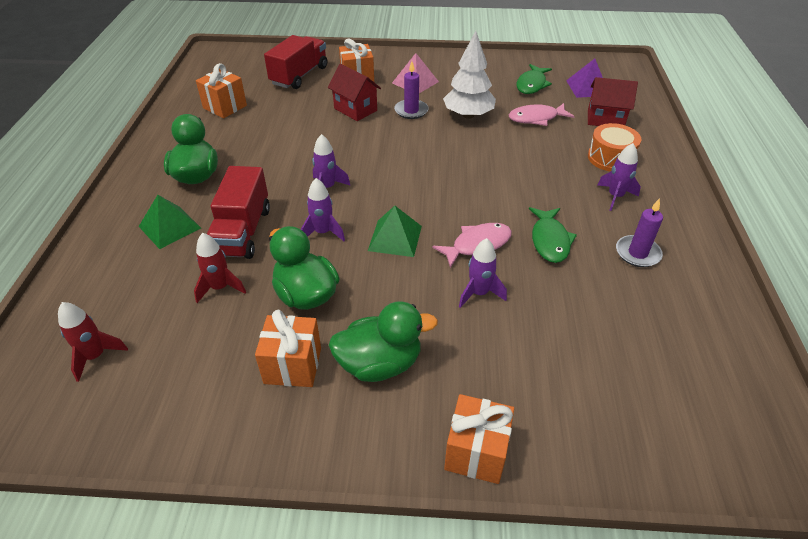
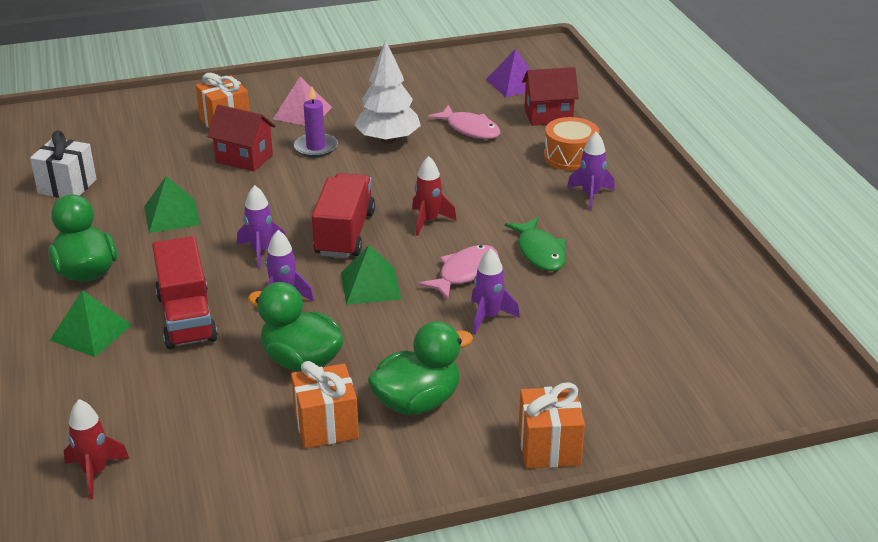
camera: 20 degrees left, 10 degrees down
(220, 287) = (197, 377): red rocket -> red rocket (428, 221)
(225, 107) = (67, 186): orange gift -> white gift
(281, 144) = (172, 215): none -> green pyramid
(299, 76) = (145, 131): red truck -> red truck (344, 234)
(532, 84) = (447, 91): green fish -> none
(536, 118) = (470, 129): pink fish -> pink fish turned 105 degrees counterclockwise
(637, 253) = (633, 245): purple candle -> none

